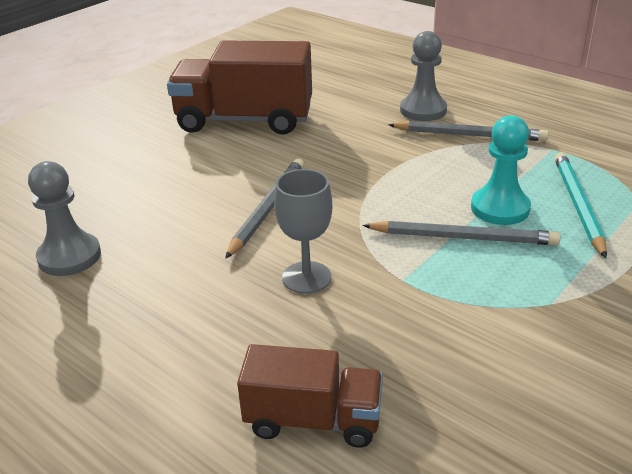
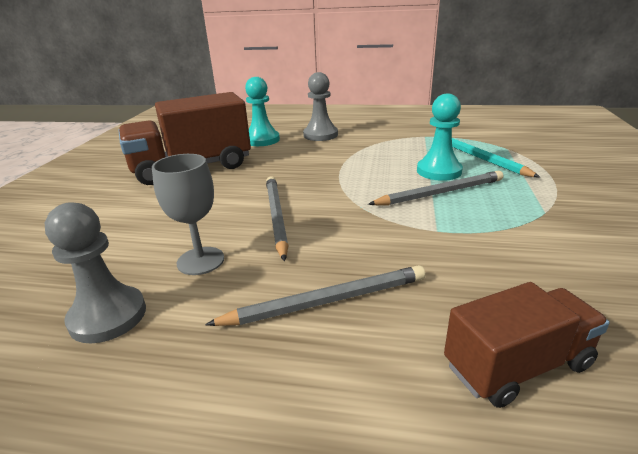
camera: 30 degrees left, 5 degrees down
(306, 277) = (365, 253): grey goblet -> grey goblet (200, 261)
(349, 100) = (262, 140): none -> turquoise pawn
(469, 135) = (367, 140): grey pencil -> grey pencil (326, 301)

